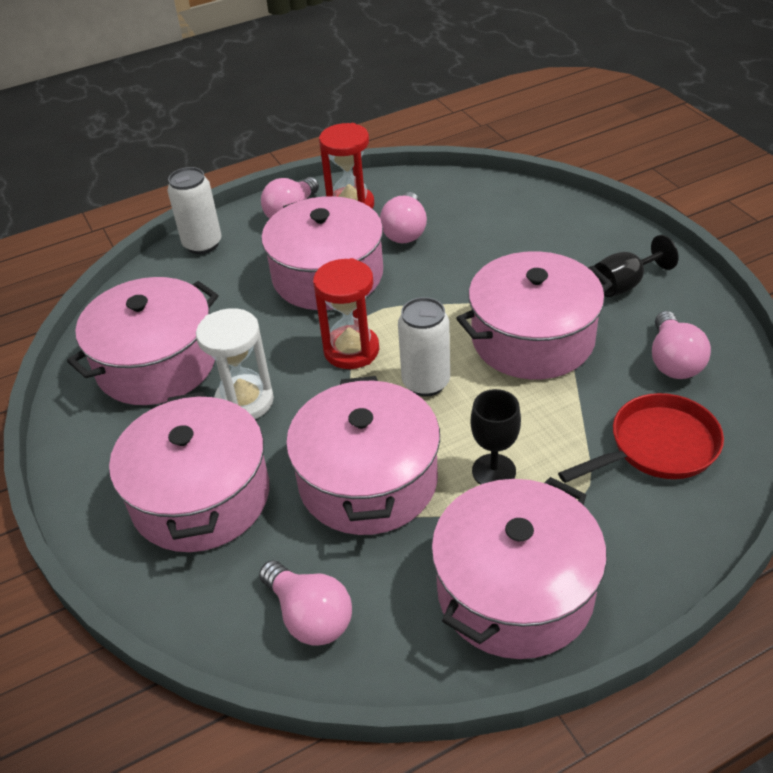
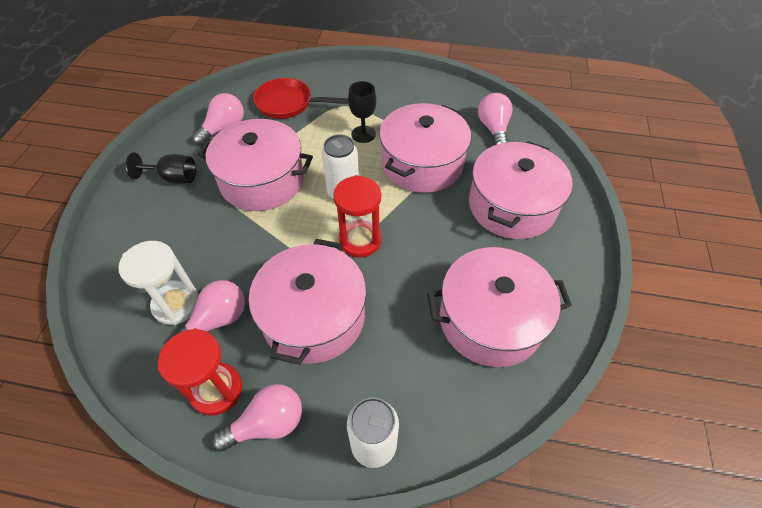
camera: 145 degrees left, 10 degrees up
(244, 401) = (451, 248): white hourglass -> white hourglass (176, 304)
(515, 591) = (406, 94): pink pot -> none

